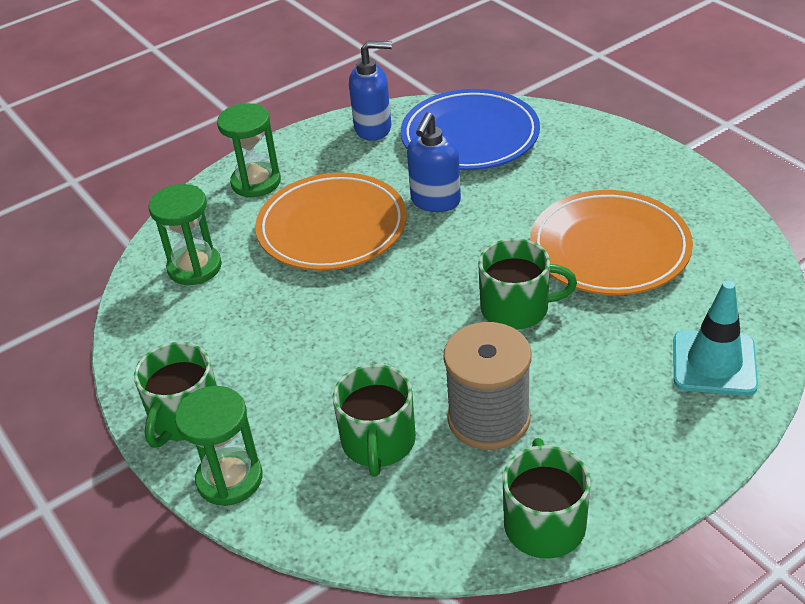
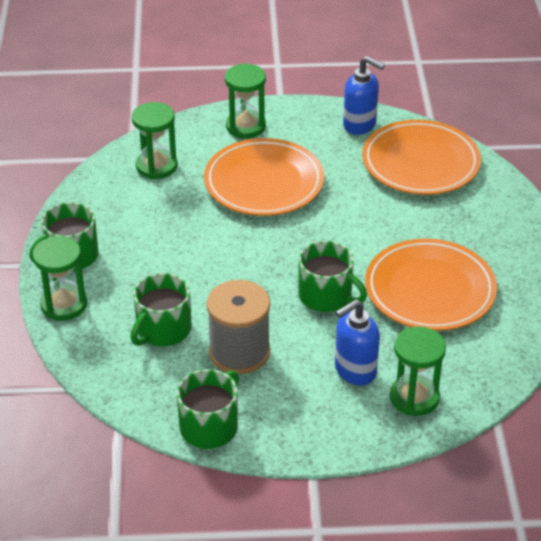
camera: 30 degrees right, 0 degrees up
(435, 201) = (348, 198): blue soap dispenser -> blue soap dispenser (354, 371)
(470, 136) = (420, 163): blue plate -> orange plate
(714, 363) = (414, 397): turquoise traffic cone -> green hourglass

